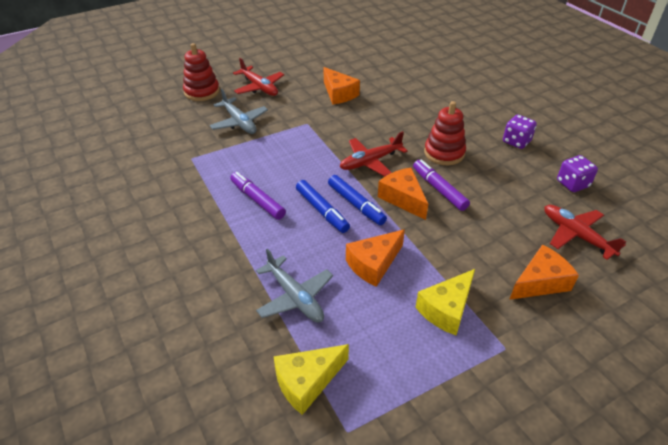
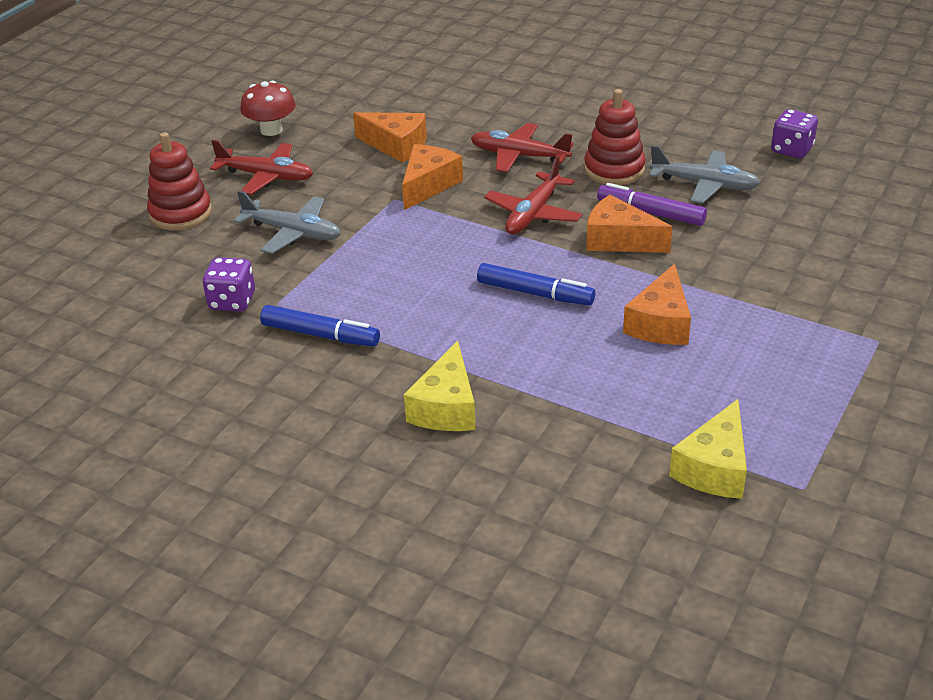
camera: 30 degrees left, 5 degrees down
(257, 200) = (436, 315): purple marker -> none
(287, 63) = (271, 130): none -> red mushroom
(294, 297) = (607, 396): grey plane -> grey plane (704, 185)
(356, 204) = (569, 269): blue marker -> blue marker (320, 335)
(446, 309) = (786, 332): yellow cheese -> yellow cheese (446, 407)
(516, 141) = (686, 125): purple dice -> purple dice (232, 301)
(540, 282) = (852, 264): orange cheese -> orange cheese (428, 185)
(576, 235) = (845, 202): red plane -> red plane (519, 156)

